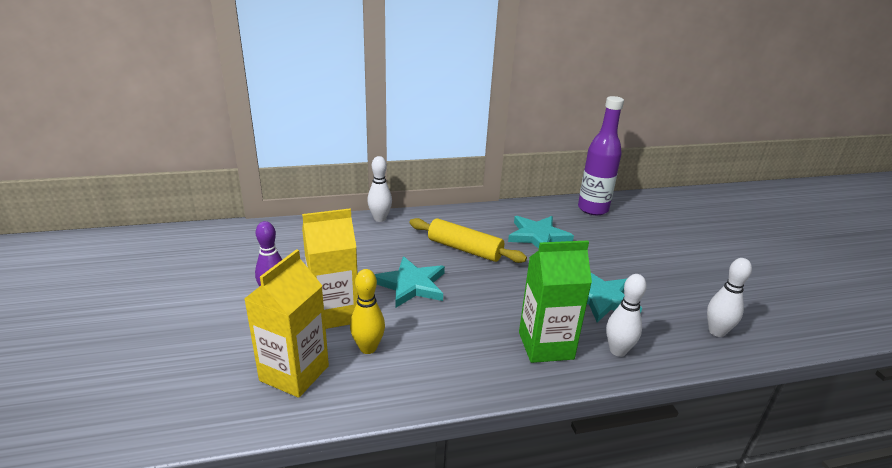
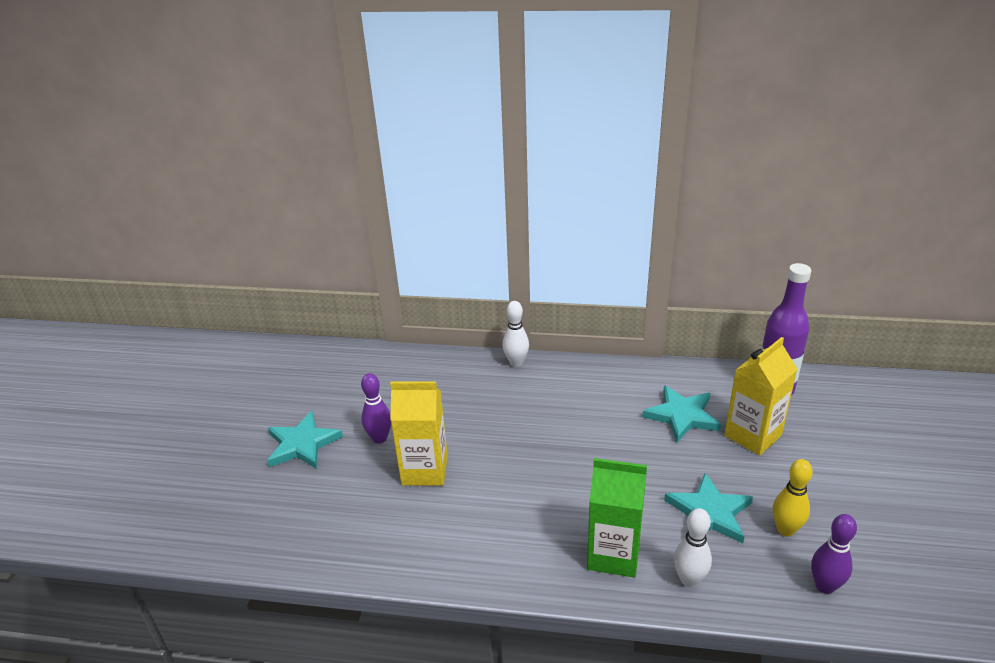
camera: 25 degrees right, 5 degrees up
(294, 373) = (367, 525): yellow carton -> yellow carton (752, 435)
(368, 348) = (439, 515): yellow bowling pin -> yellow bowling pin (785, 529)
(411, 285) = (511, 452): turquoise star -> turquoise star (302, 444)
(465, 249) = (588, 418): yellow rolling pin -> none
(716, 332) = (825, 586): white bowling pin -> purple bowling pin

